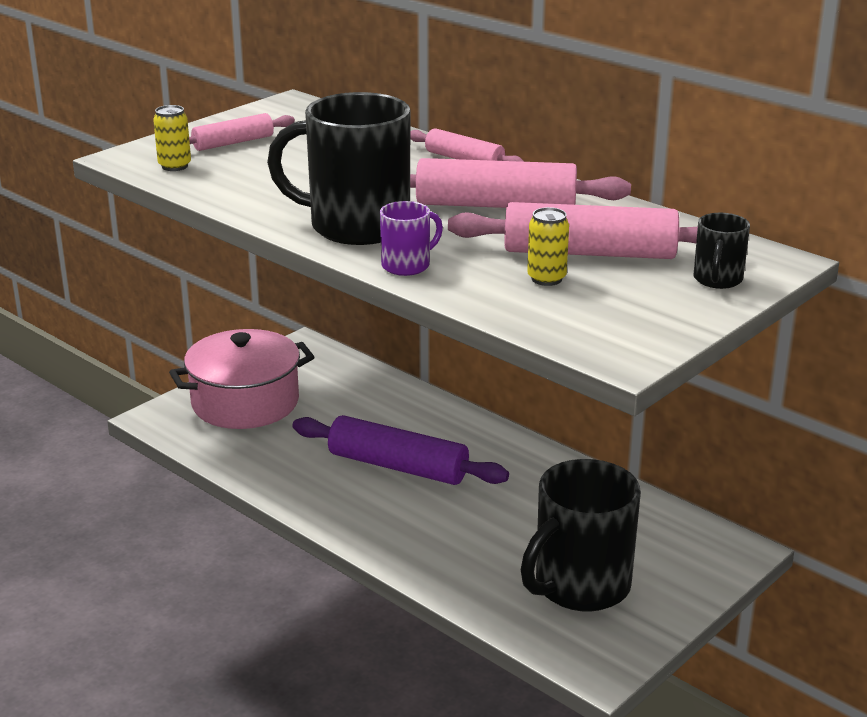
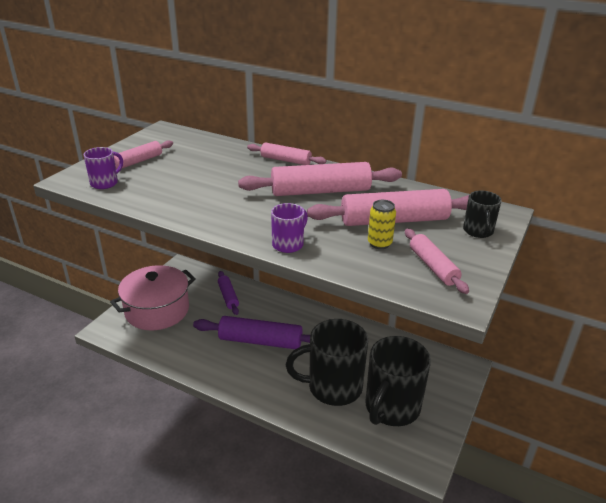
camera: 15 degrees left, 5 degrees up
(174, 166) = (105, 183): yellow can -> purple mug
(356, 226) = (242, 217): black mug -> black mug (333, 387)
(368, 398) = (228, 296): none -> purple rolling pin
(610, 314) = (433, 266): none -> pink rolling pin

